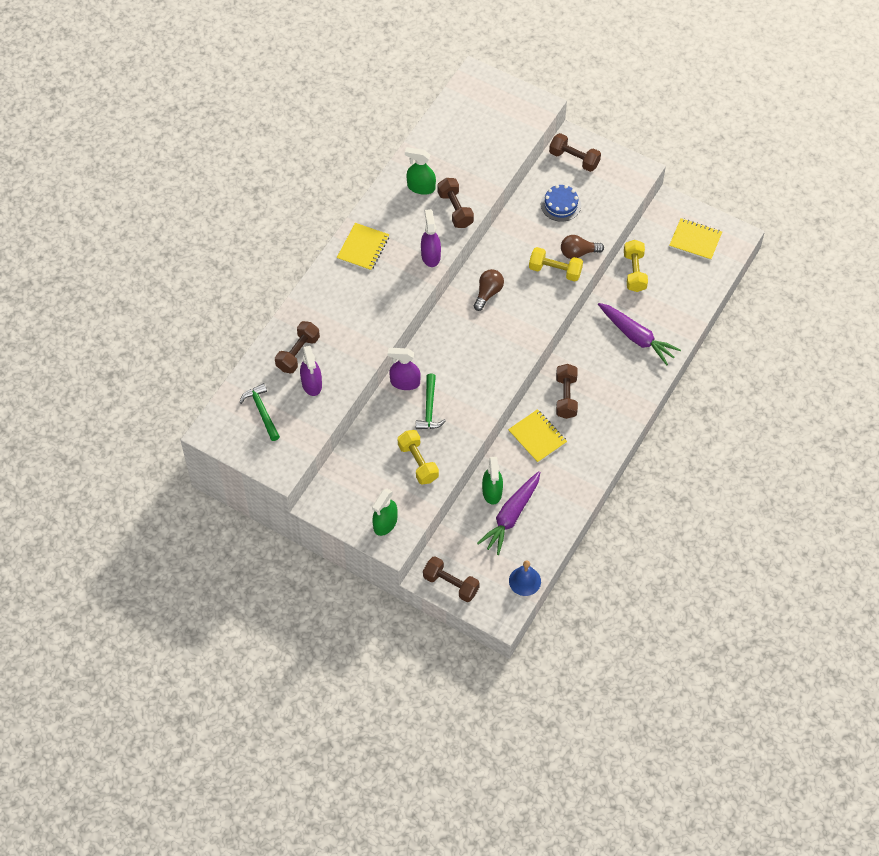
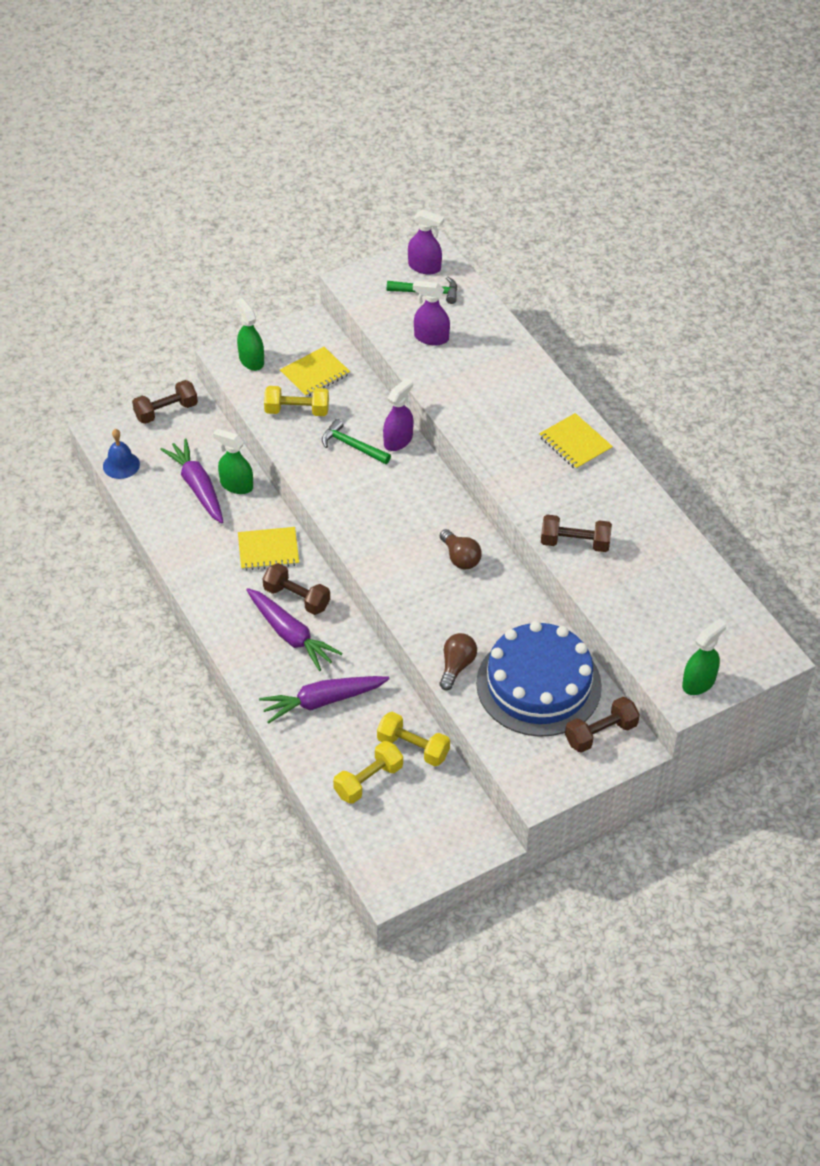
camera: 120 degrees right, 10 degrees down
(298, 353) = (476, 342): brown dumbbell -> none
(421, 187) = (628, 527): green spray bottle -> green spray bottle (699, 682)
(430, 255) = (524, 494): purple spray bottle -> purple spray bottle (424, 267)
(555, 270) = (447, 632): yellow dumbbell -> yellow dumbbell (368, 781)
(561, 205) = (538, 684): blue cake -> blue cake, size x2.19
(598, 383) = (290, 635): none -> purple carrot
(695, 240) = (415, 837): yellow notebook -> yellow notebook (315, 374)

